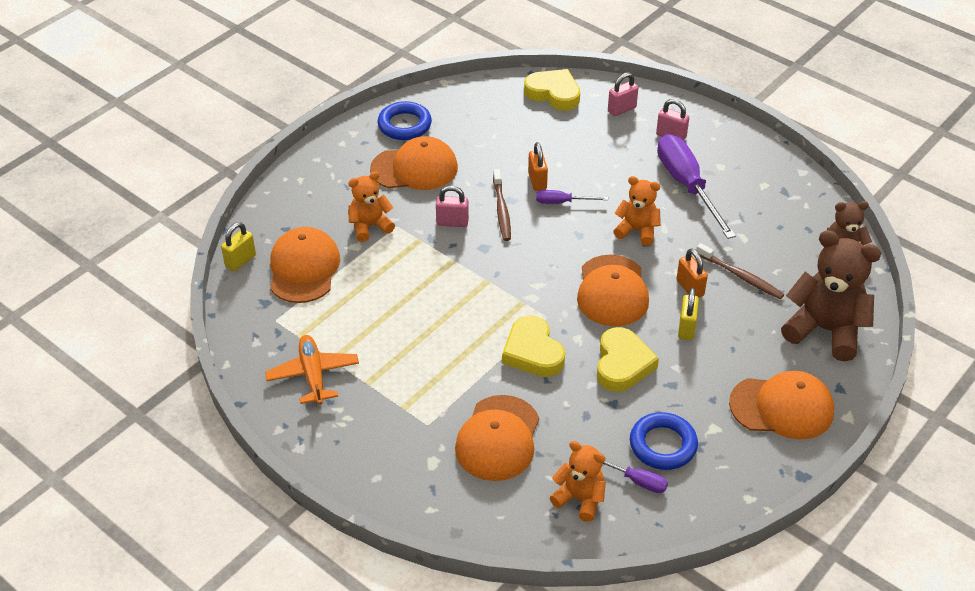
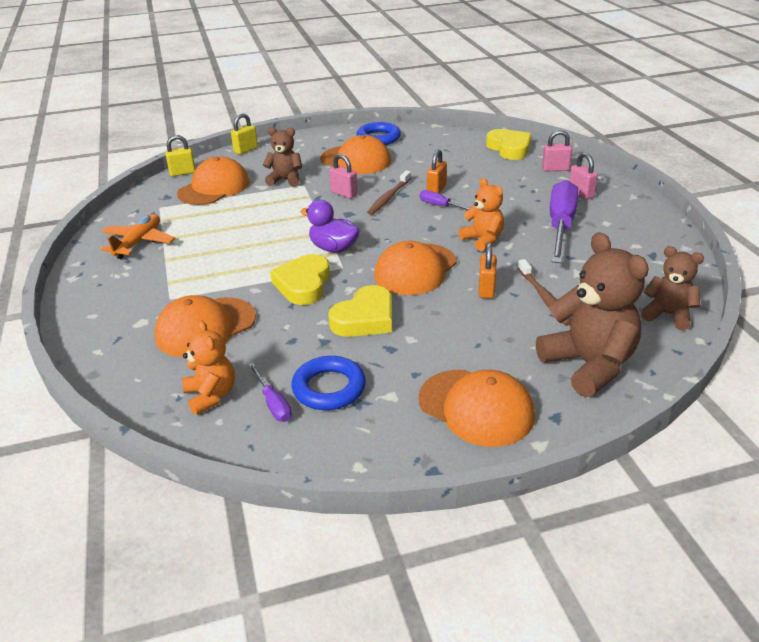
camera: 35 degrees right, 10 degrees down
(370, 226) = (285, 180): orange teddy bear -> brown teddy bear
(515, 298) = (333, 248): none -> purple duck
(686, 328) = (451, 315): yellow padlock -> yellow padlock (246, 150)

